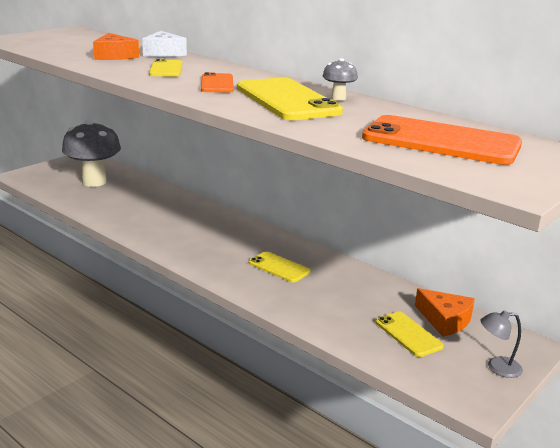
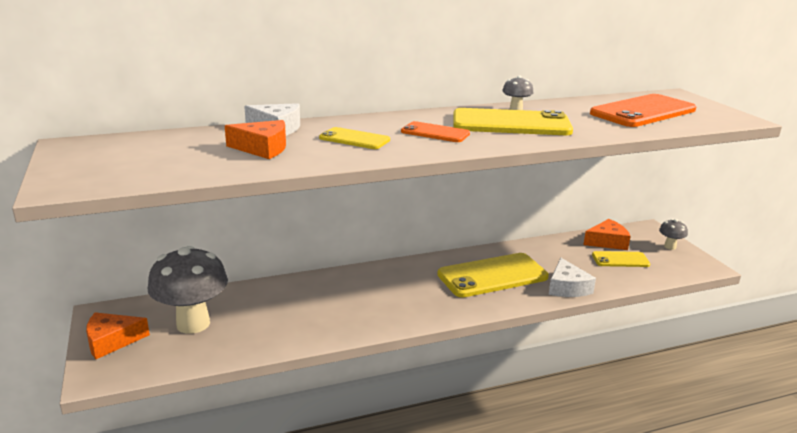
camera: 60 degrees left, 0 degrees up
(58, 168) = (111, 341): none -> orange cheese
(279, 267) = (492, 276): yellow phone -> yellow phone, size x1.87
(300, 309) = (567, 287): none -> white cheese
(497, 367) = (670, 246): grey lamp -> grey mushroom

